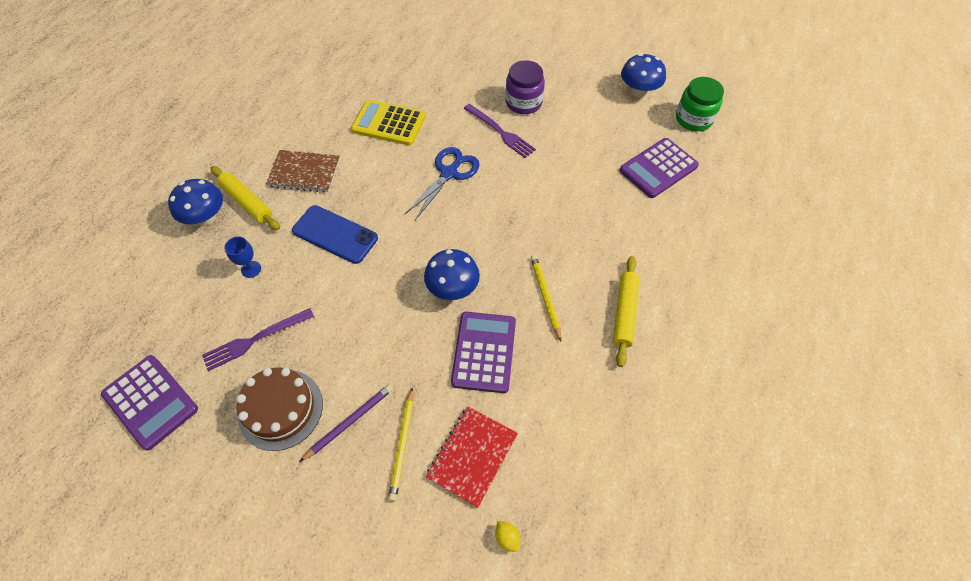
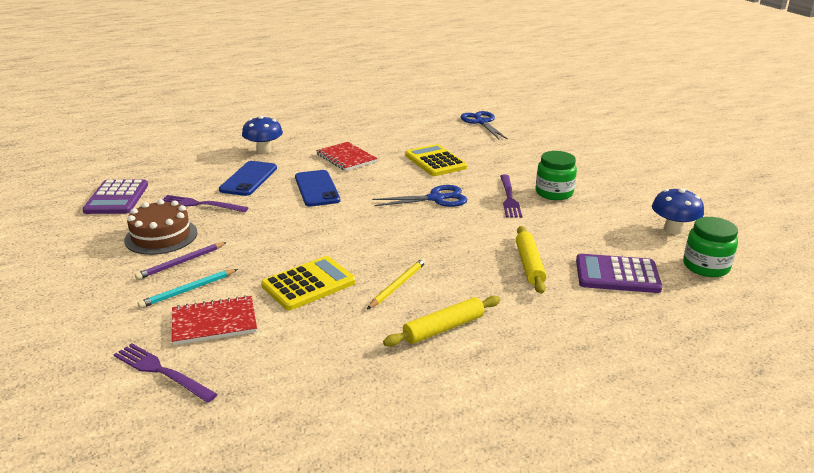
camera: 45 degrees right, 30 degrees down
(247, 202) = (294, 154): yellow rolling pin -> yellow rolling pin (529, 265)
(251, 269) = (248, 179): blue goblet -> blue phone
(304, 172) = (346, 158): brown notebook -> red notebook
(349, 422) = (181, 263): purple pencil -> purple pencil turned 135 degrees clockwise
(360, 39) = (481, 122): none -> blue scissors
(403, 445) = (188, 290): yellow pencil -> turquoise pencil
(453, 288) = (343, 246): blue mushroom -> none
(484, 352) = (309, 284): purple calculator -> yellow calculator
(507, 538) = (162, 372): yellow lemon -> purple fork
(523, 102) = (554, 193): purple jar -> green jar

